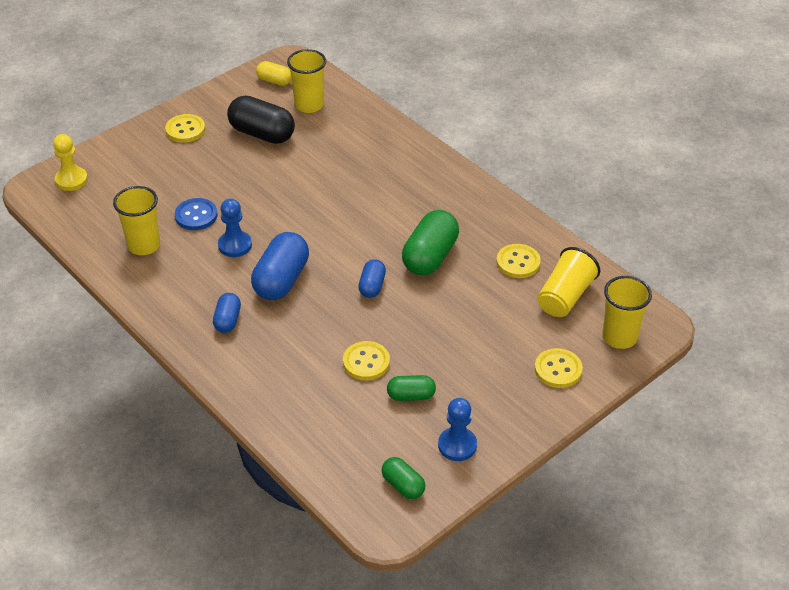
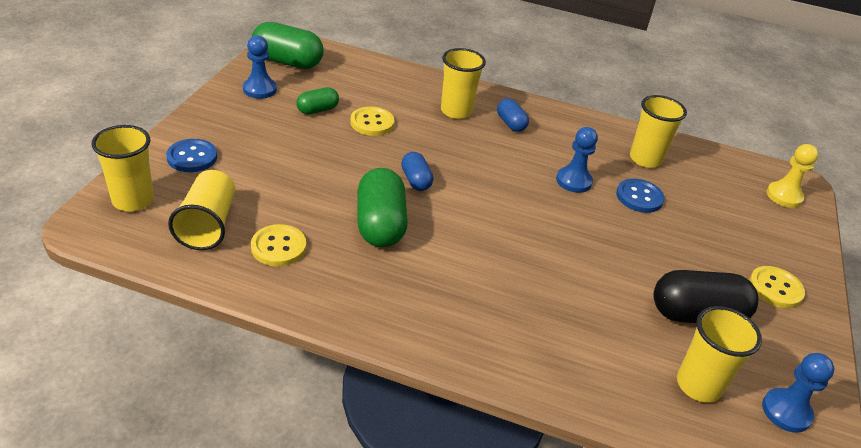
camera: 145 degrees right, 5 degrees down
(268, 352) = (456, 111): none -> yellow cup
(274, 81) = (786, 411): yellow capsule -> blue pawn
(281, 280) = (501, 164): blue capsule -> none
(403, 485) = (287, 62): green capsule -> green capsule, size x1.81
(558, 369) = (192, 157): yellow button -> blue button

